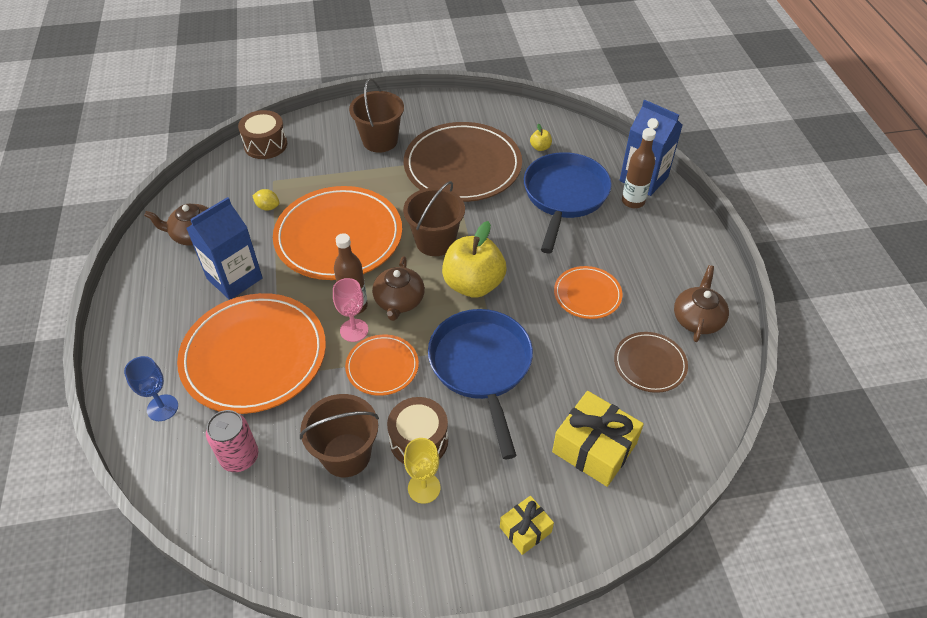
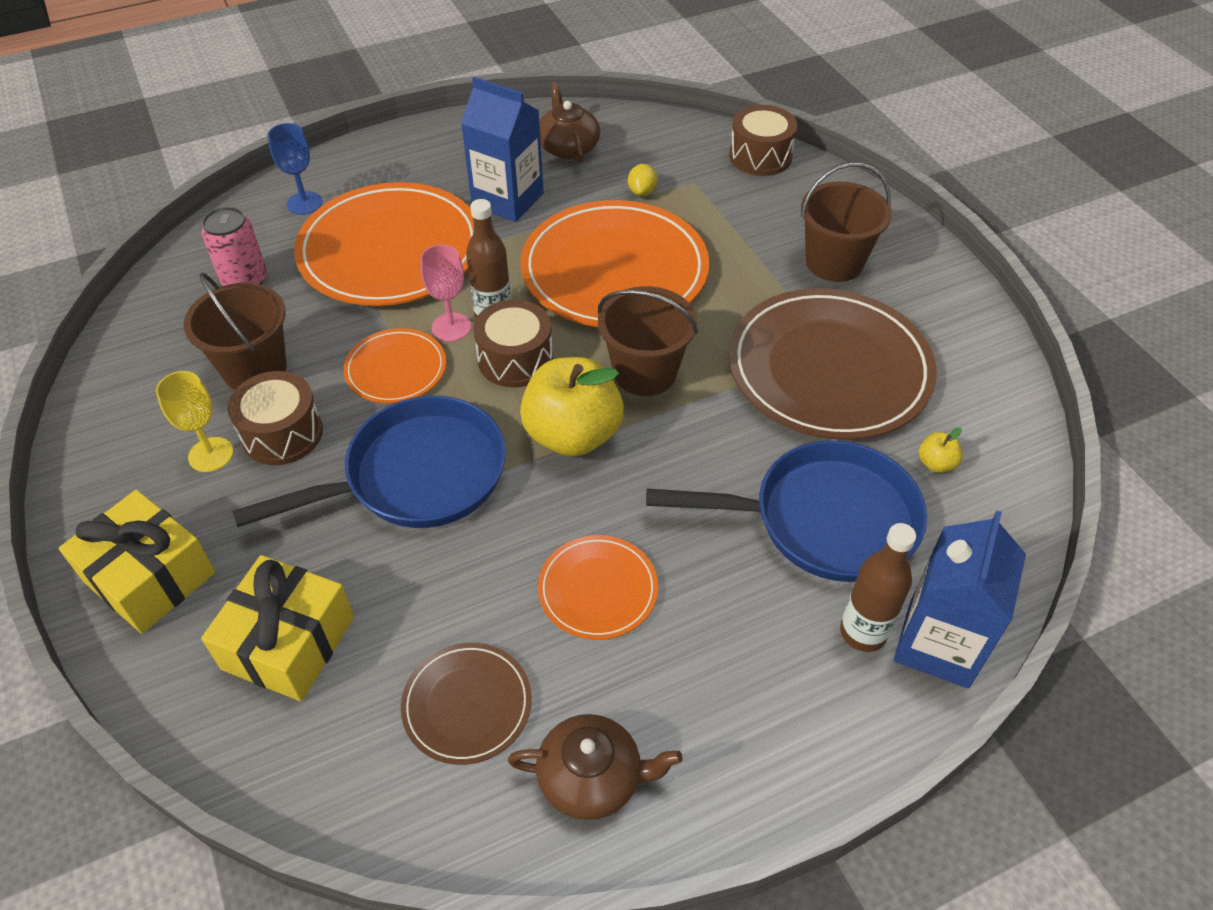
camera: 75 degrees right, 0 degrees up
(399, 301) = (515, 359): brown teapot -> brown drum
(525, 530) = (149, 577): yellow gift -> yellow gift, size x1.77

